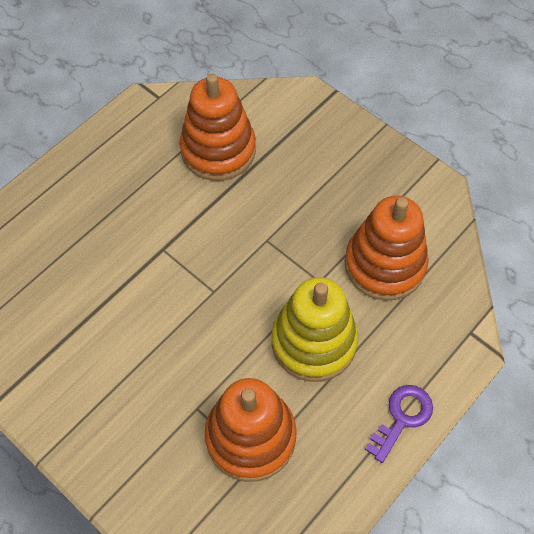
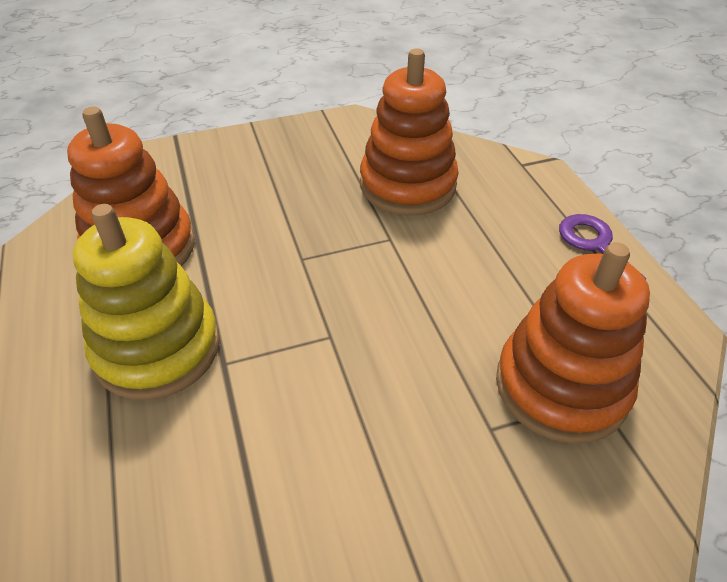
camera: 60 degrees left, 15 degrees down
(314, 342) = (463, 274): yellow stacking toy -> yellow stacking toy (157, 348)

